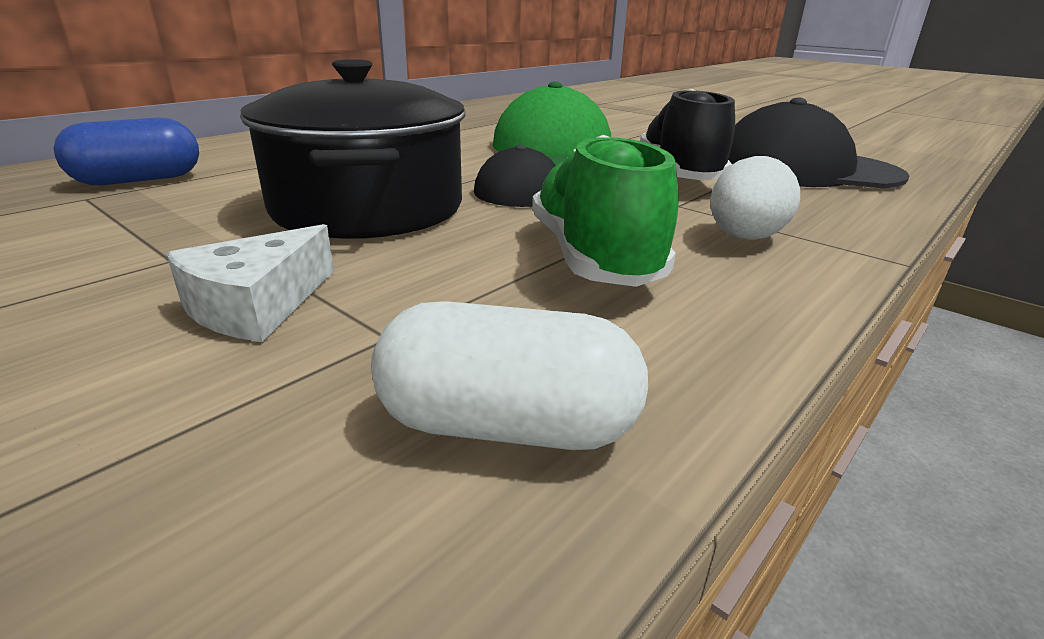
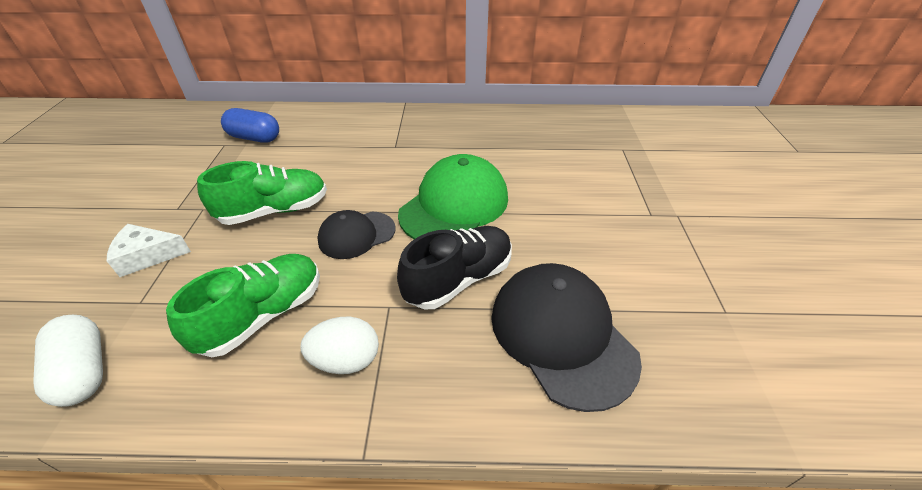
camera: 50 degrees right, 15 degrees up
(368, 207) = (274, 211): black pot -> green shoe

